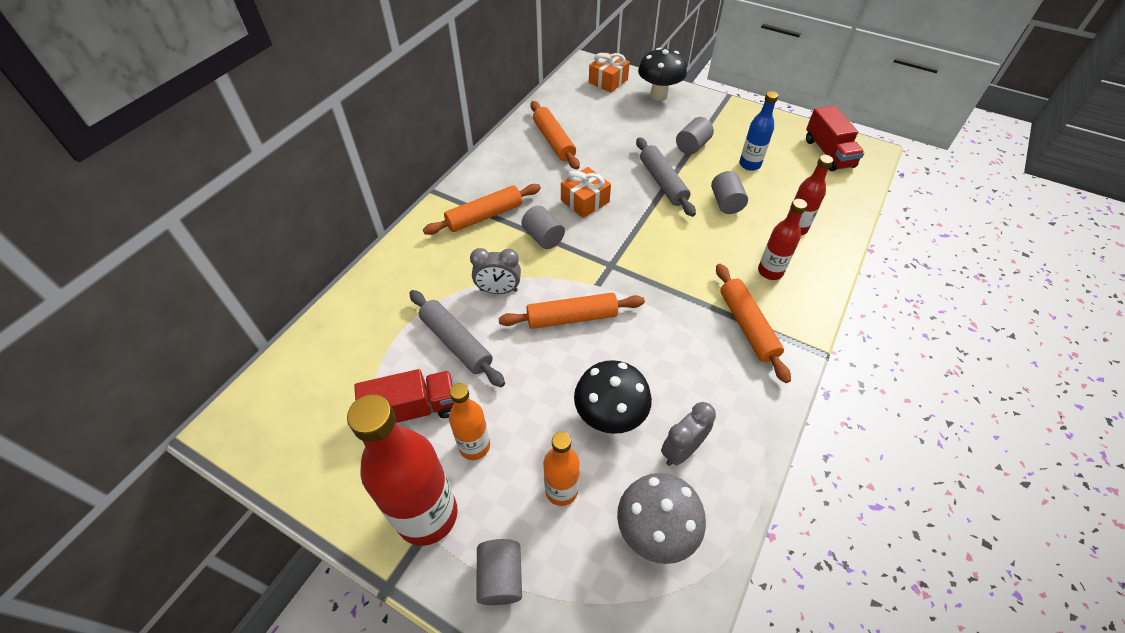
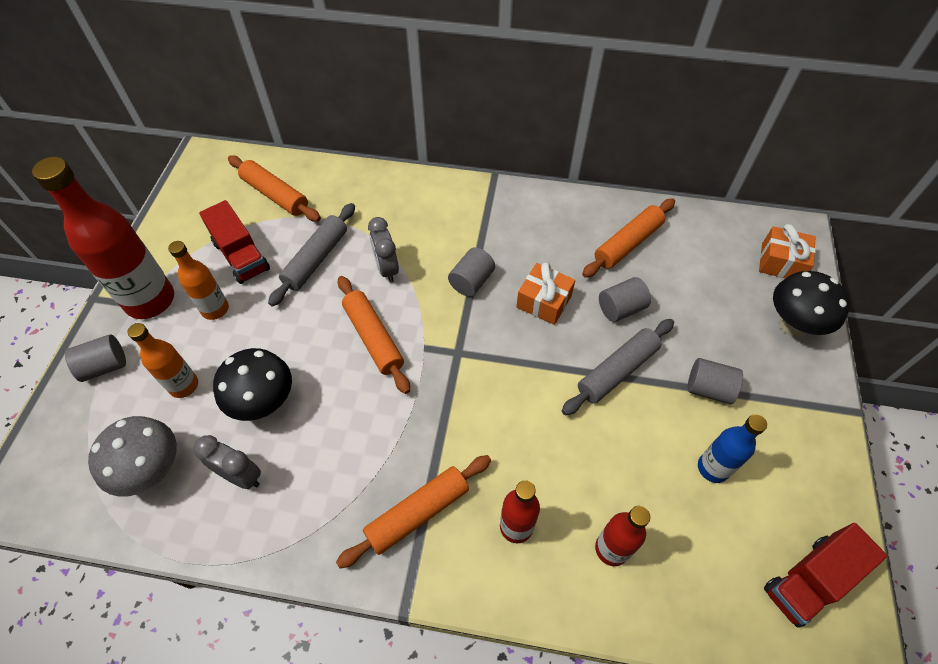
camera: 70 degrees right, 5 degrees up
(484, 216) = (479, 224): orange rolling pin -> orange rolling pin (275, 195)
(726, 203) = (617, 451): grey cylinder -> grey cylinder (621, 308)

